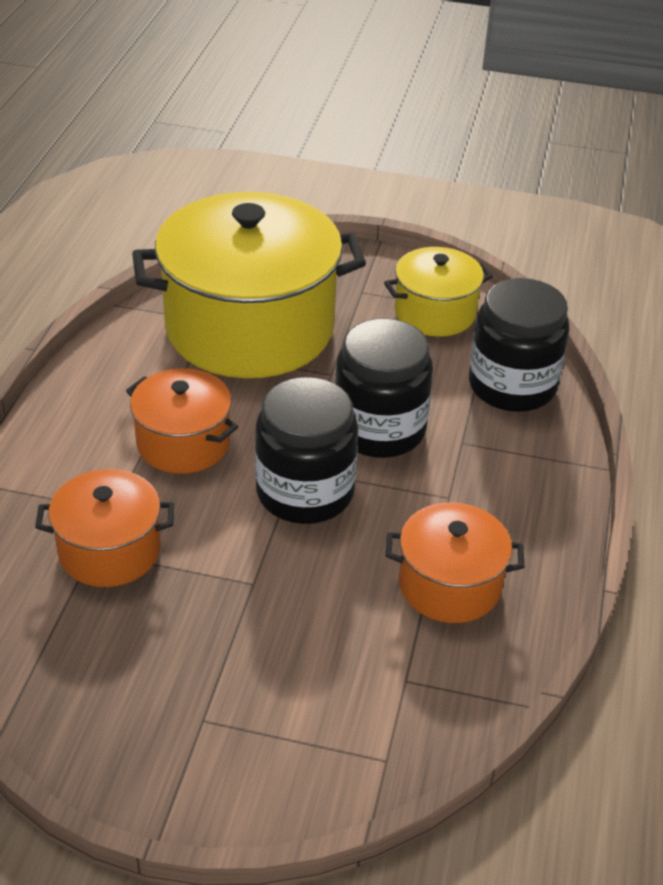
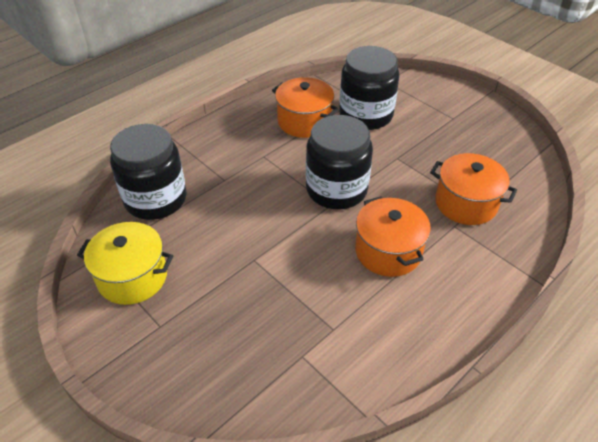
camera: 145 degrees left, 5 degrees up
(249, 328) = (276, 331): yellow pot -> none
(379, 430) = (261, 207): black jar -> black jar (366, 115)

